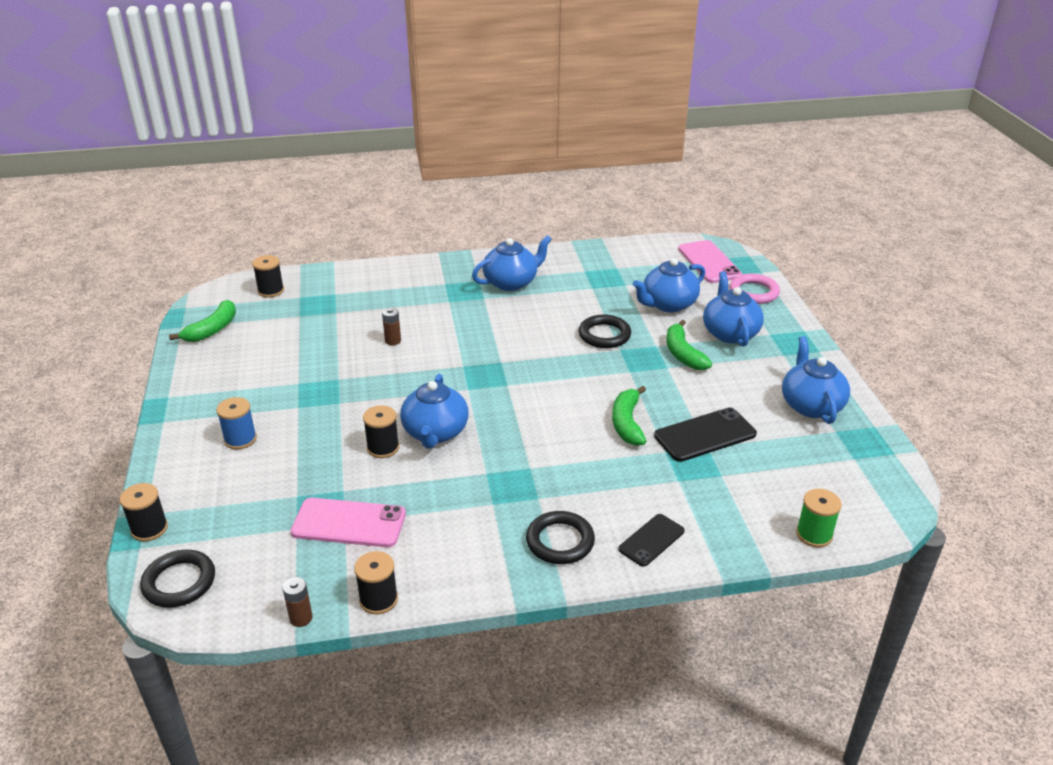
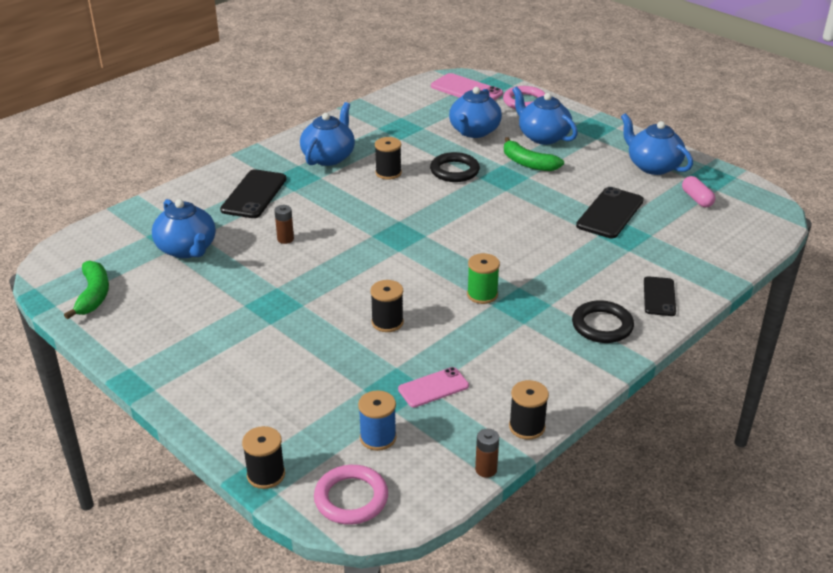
camera: 35 degrees left, 0 degrees up
(179, 582) = (351, 498): black ring -> pink ring
(240, 439) = (252, 370): blue spool -> blue spool (378, 437)
(271, 291) = (108, 241): black spool -> black spool (388, 173)
(349, 523) = (433, 387): pink phone -> pink phone, size x0.64
(415, 293) = (254, 194): none -> black phone
(435, 433) = (415, 293): blue teapot -> blue teapot (187, 249)
(627, 423) = (549, 227): green banana -> none
(814, 534) = (749, 247): green spool -> green spool (482, 294)
(818, 458) = (697, 199): none -> pink capsule

